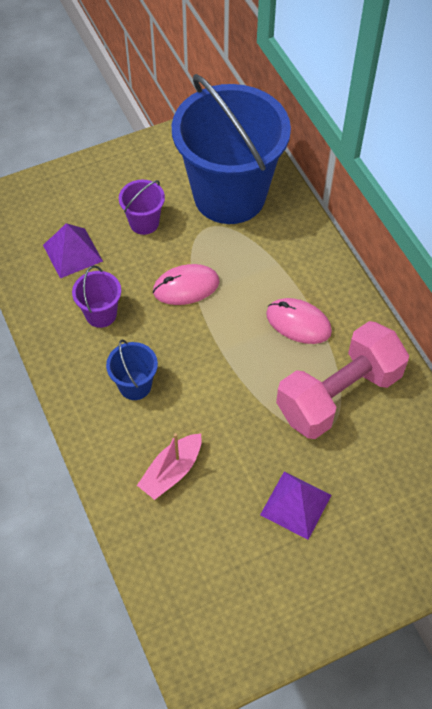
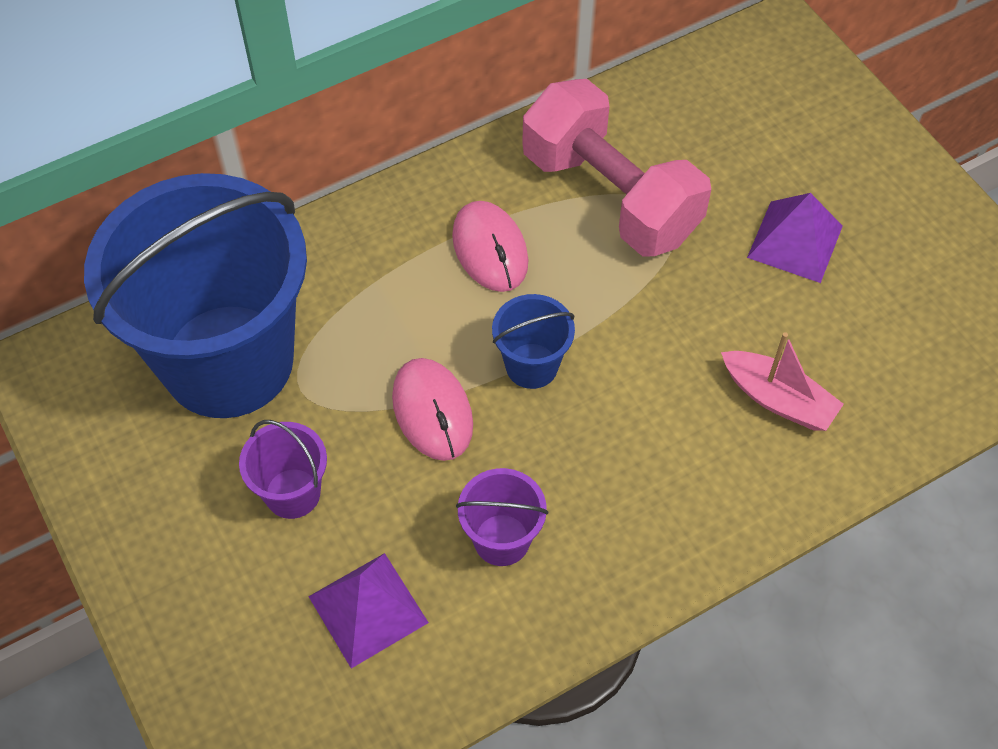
camera: 95 degrees left, 0 degrees up
(135, 385) = (637, 468): blue bucket -> blue bucket (531, 366)
(298, 323) = (490, 249): pink mouse -> pink mouse turned 45 degrees counterclockwise

